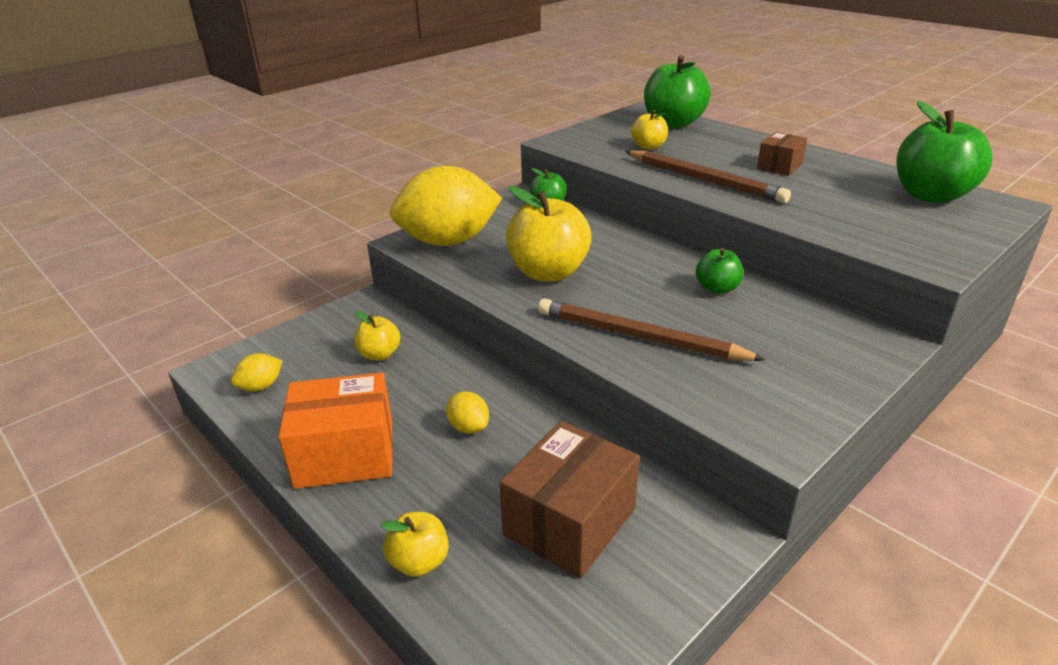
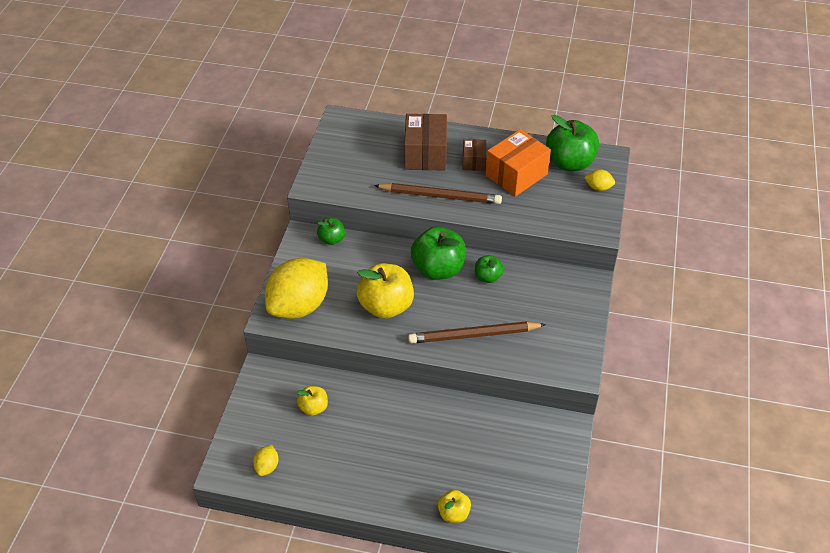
camera: 35 degrees left, 15 degrees up
(345, 454) = (362, 481): orange box -> orange box (516, 175)
(468, 427) = (410, 430): yellow lemon -> yellow lemon (598, 188)
(570, 522) = (502, 456): brown box -> brown box (425, 154)
(648, 147) = (379, 169): yellow apple -> none
(673, 124) = (374, 131): green apple -> green apple (438, 269)

